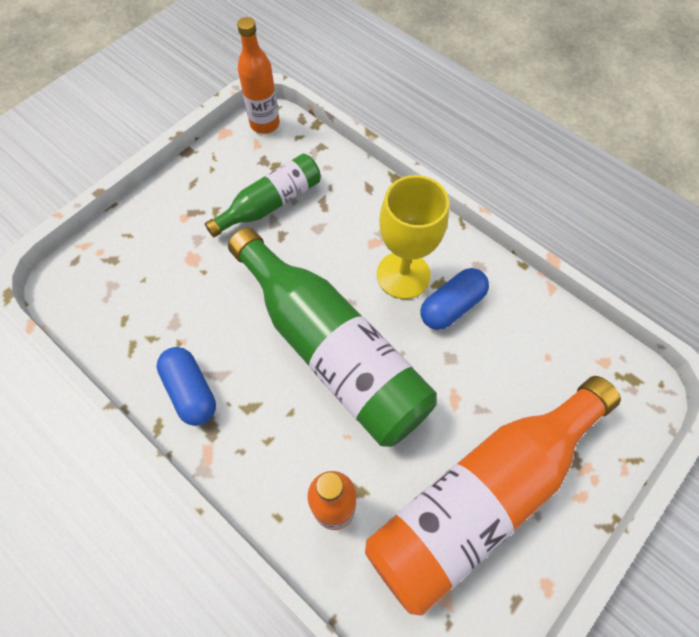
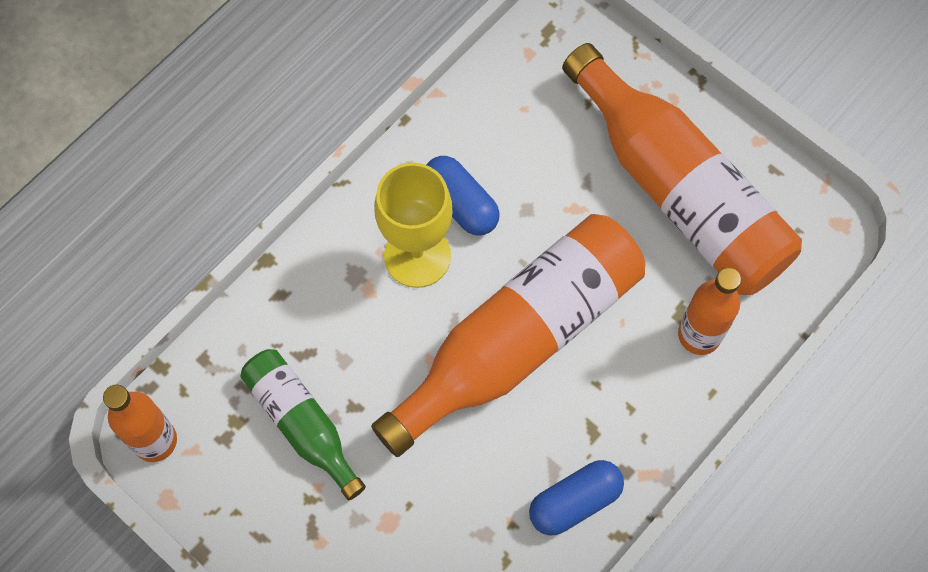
camera: 90 degrees left, 5 degrees up
(332, 349) = (519, 339): green bottle -> orange bottle

